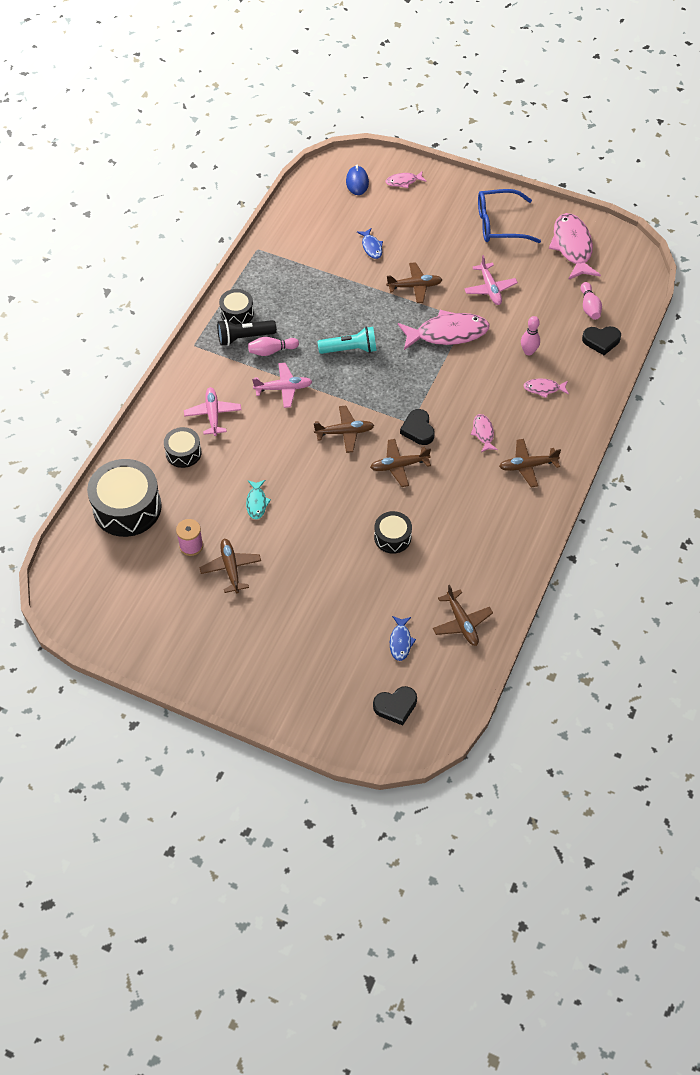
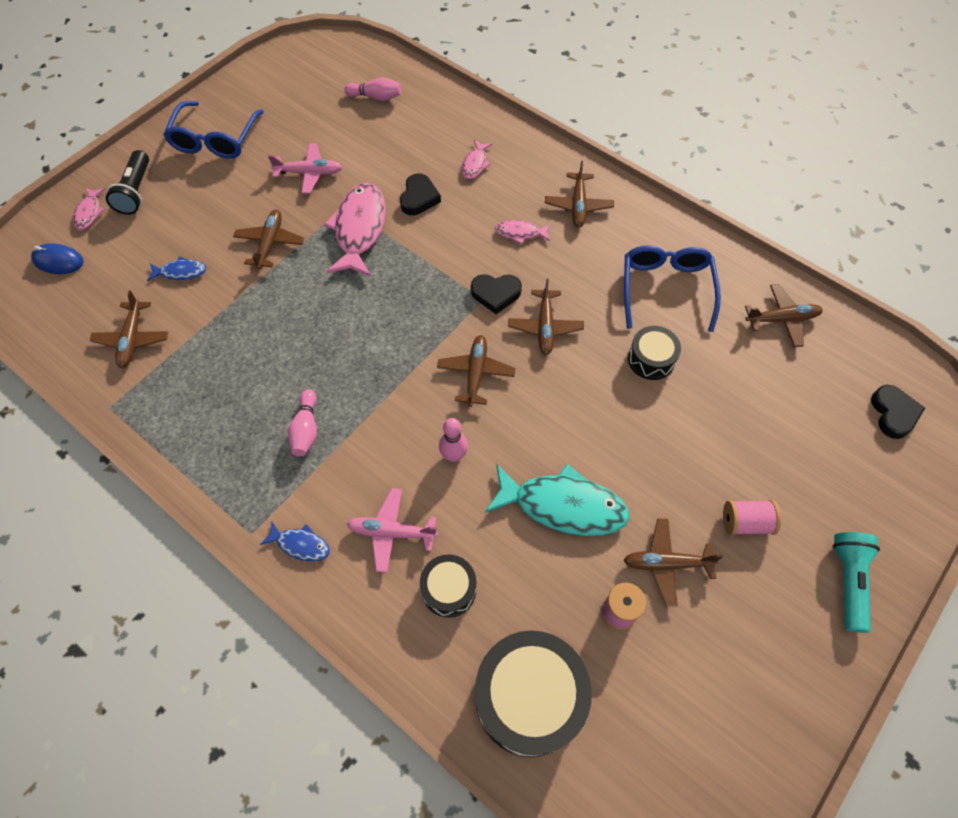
camera: 75 degrees left, 5 degrees up
(237, 313) = (217, 460): black drum -> none
(244, 337) = (267, 459): black flashlight -> black flashlight (136, 191)
(256, 503) = (563, 506): turquoise fish -> turquoise fish, size x2.06
(274, 612) = (745, 522): none -> pink spool
(283, 388) = (378, 429): pink plane -> none
(310, 242) = (132, 339): none -> brown plane
(350, 349) = (342, 336): turquoise flashlight -> turquoise flashlight (848, 581)
(400, 641) = (803, 387): blue fish -> blue fish (300, 545)
(463, 538) = (666, 289): none -> blue glasses
(528, 351) = (417, 163): pink bowling pin -> pink bowling pin (454, 455)
(572, 247) = (284, 88): pink fish -> none
(601, 341) = (427, 101): black heart -> black heart (419, 198)

